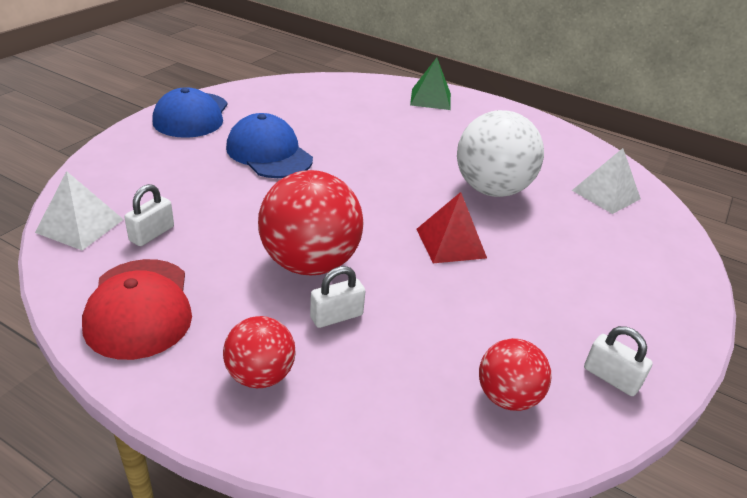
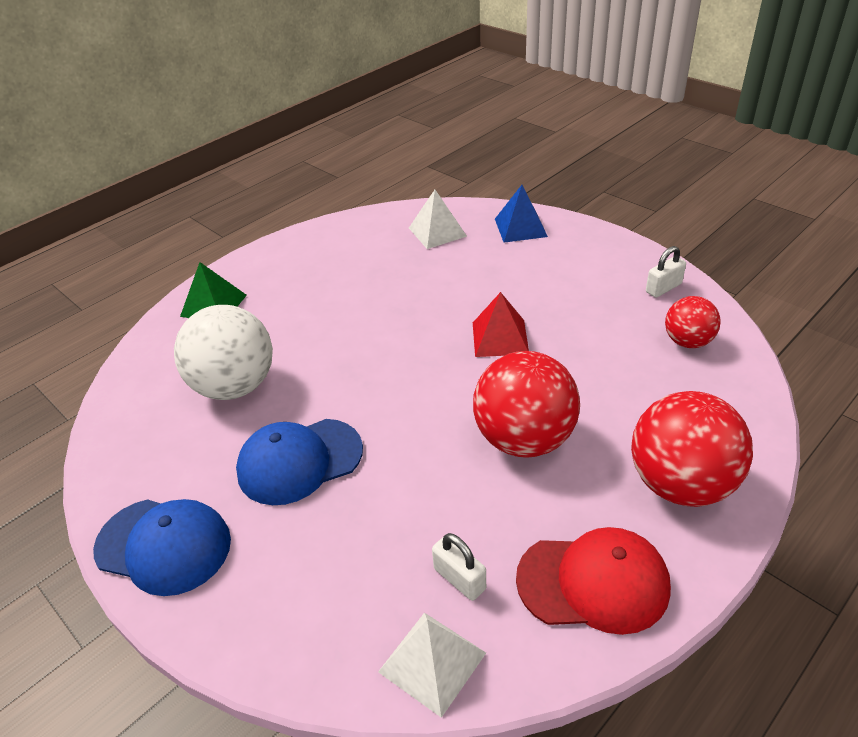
camera: 70 degrees left, 5 degrees up
(260, 375) = (680, 484): red ball -> red ball, size x1.77
(336, 316) = (603, 426): white padlock -> none
(491, 189) = (416, 296): white ball -> white ball (235, 386)
(658, 251) = (520, 227): none -> blue pyramid

